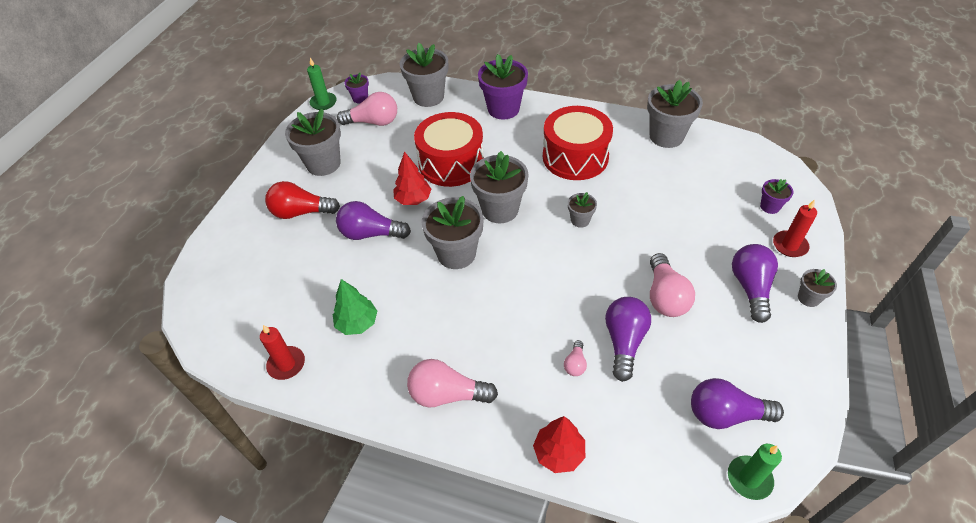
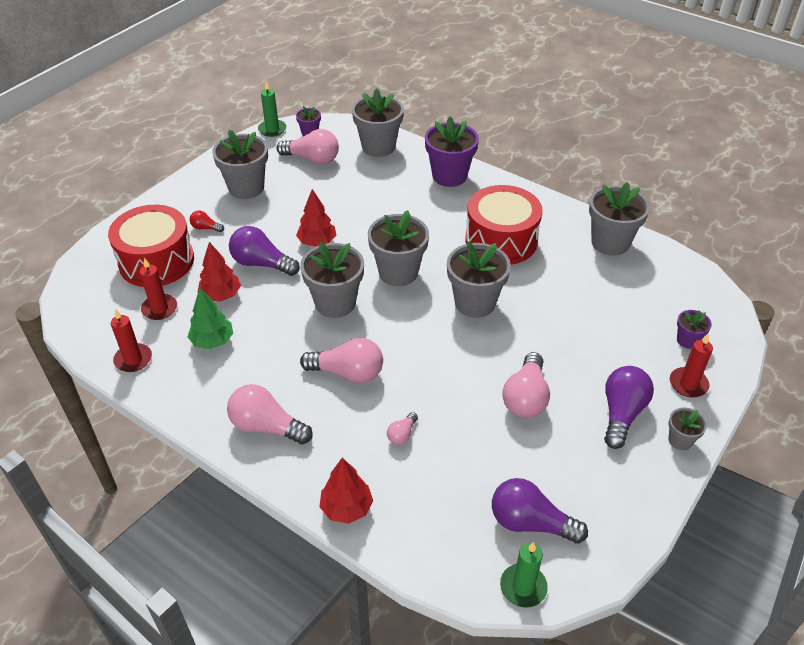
camera: 15 degrees right, 5 degrees down
(290, 305) = (159, 309): none -> red candle
(301, 212) = (206, 228): red light bulb -> red light bulb, size x0.50
(345, 275) = (221, 295): none -> red tree
(451, 163) = (371, 216): red drum -> red drum (156, 261)
(498, 318) = (347, 373): none -> pink light bulb
(580, 220) = (475, 303): grey flower pot -> grey flower pot, size x1.99
(624, 342) = (461, 428): purple light bulb -> none

